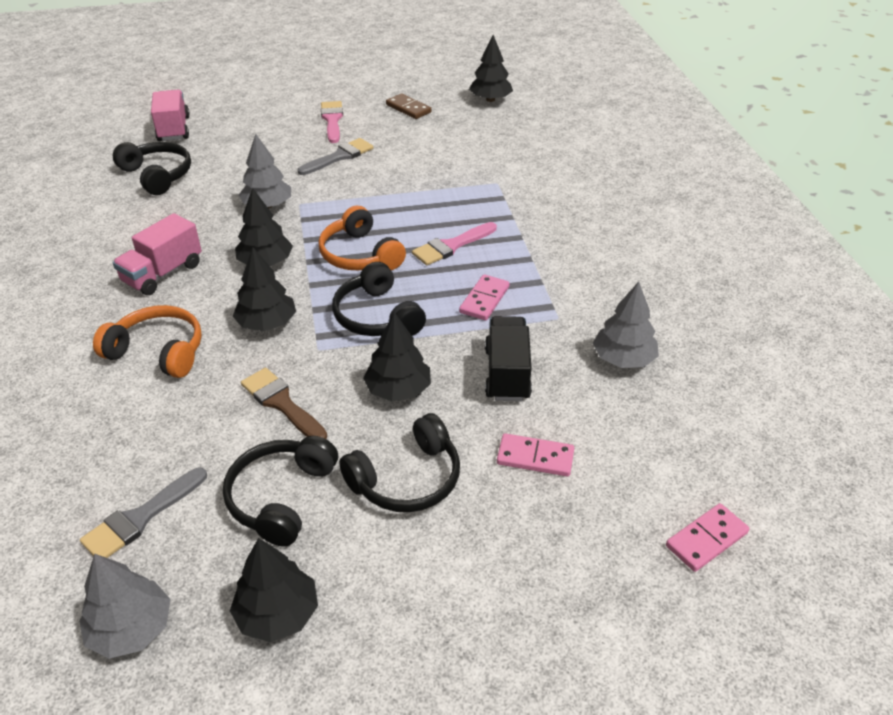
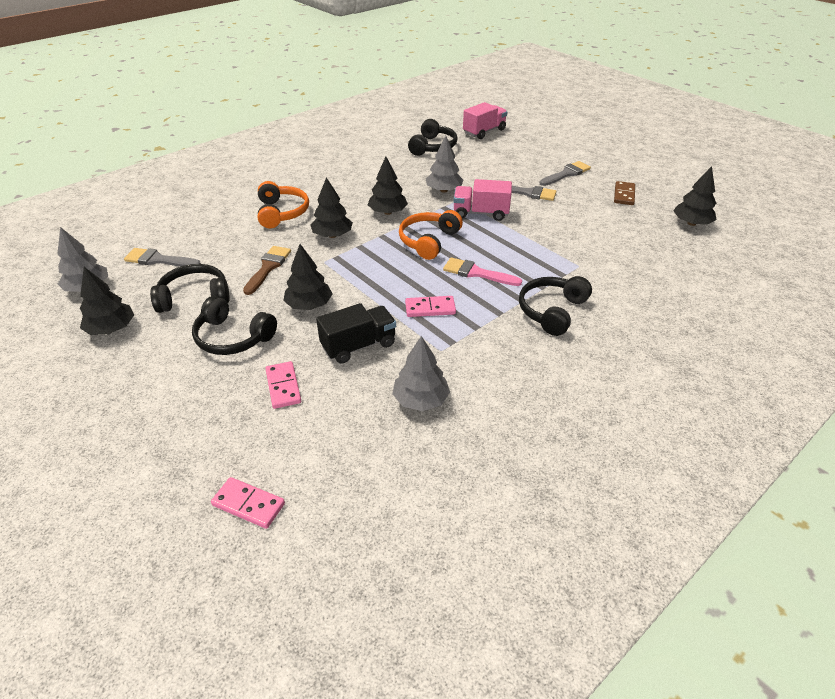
camera: 60 degrees right, 0 degrees up
(163, 273) = (347, 186): pink truck -> pink truck (481, 213)
(332, 120) = (566, 174): pink brush -> grey brush
(376, 316) = (372, 271): black headphones -> black headphones (551, 311)

